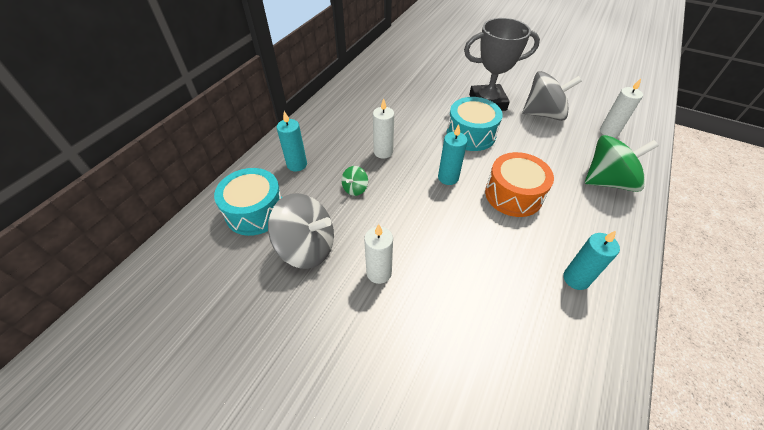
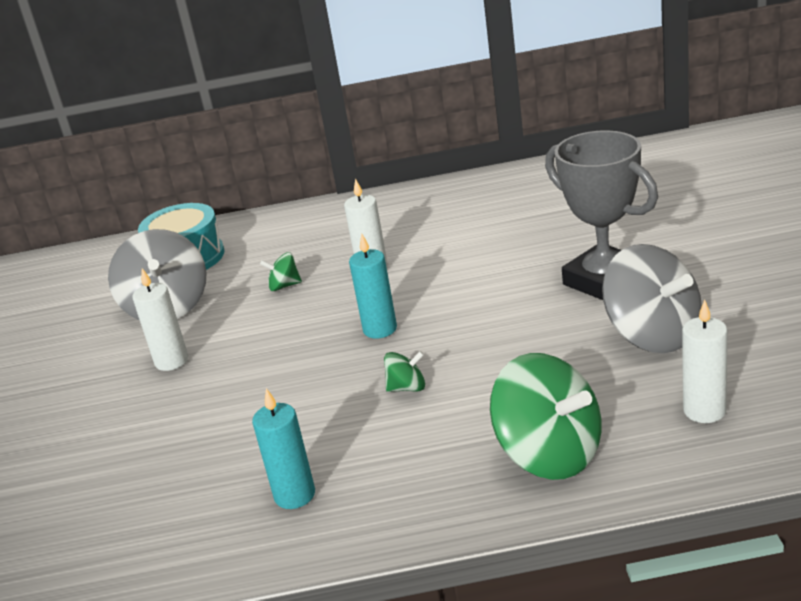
camera: 60 degrees right, 20 degrees down
(297, 164) = (282, 237): turquoise candle -> none
(470, 134) = (499, 303): turquoise drum -> none
(513, 195) = (407, 388): orange drum -> green spinning top

